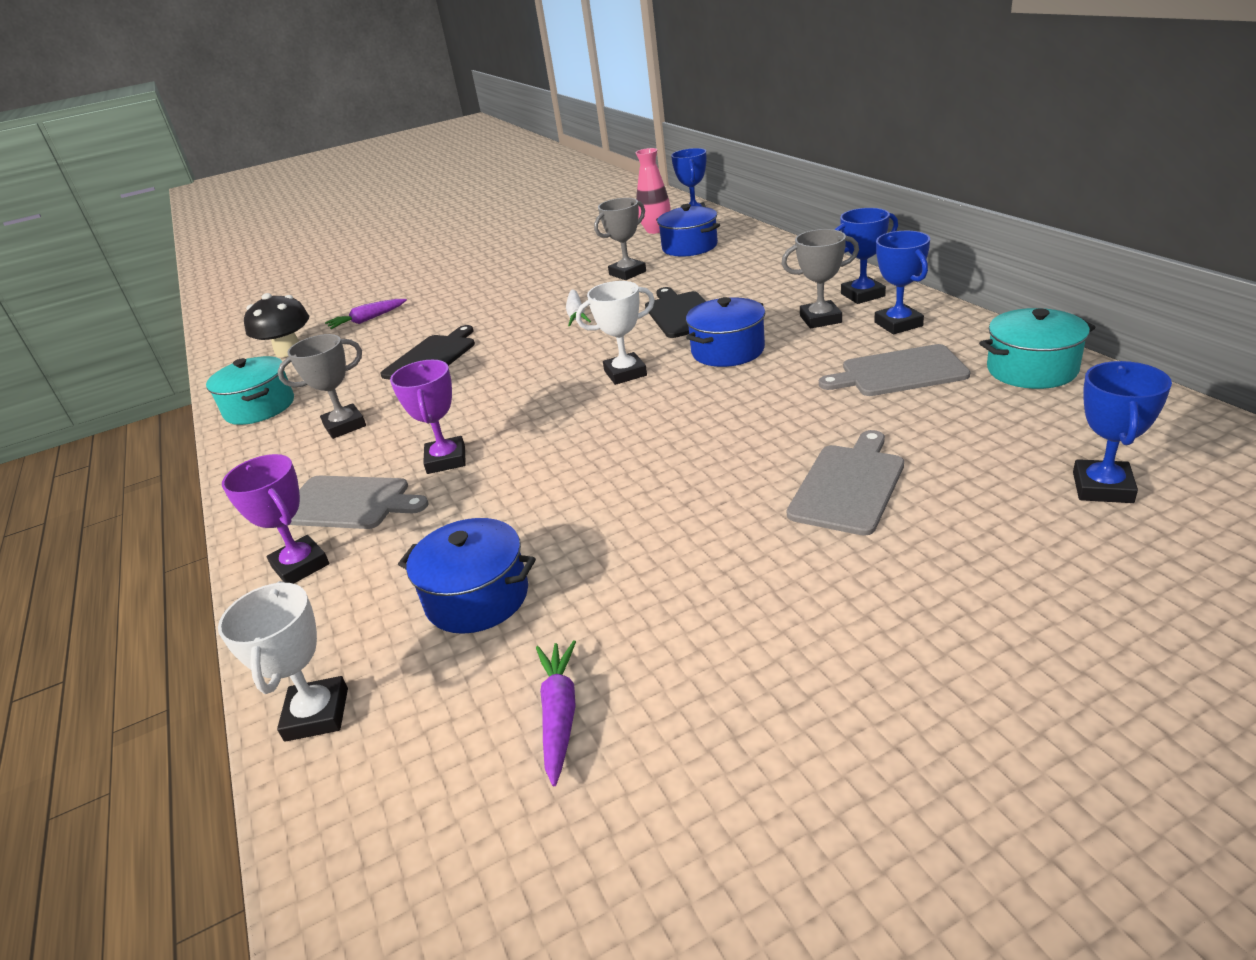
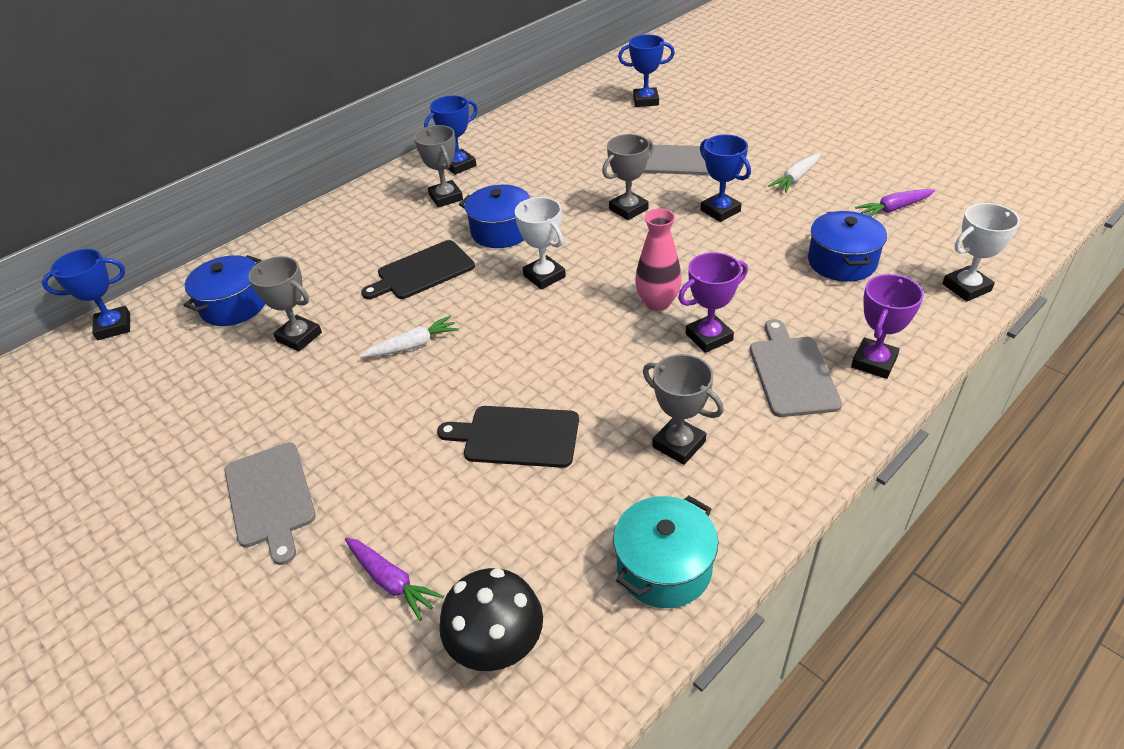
camera: 110 degrees left, 10 degrees up
(655, 230) = (152, 350): pink vase -> pink vase (657, 303)
(725, 434) = (628, 209): none -> grey trophy
(726, 614) = (795, 178): none -> white carrot
(862, 295) = (402, 185): blue trophy -> blue trophy (720, 211)
(899, 372) = (534, 158): grey cutting board -> grey cutting board (270, 497)
(1031, 369) = (527, 120): turquoise pot -> none

